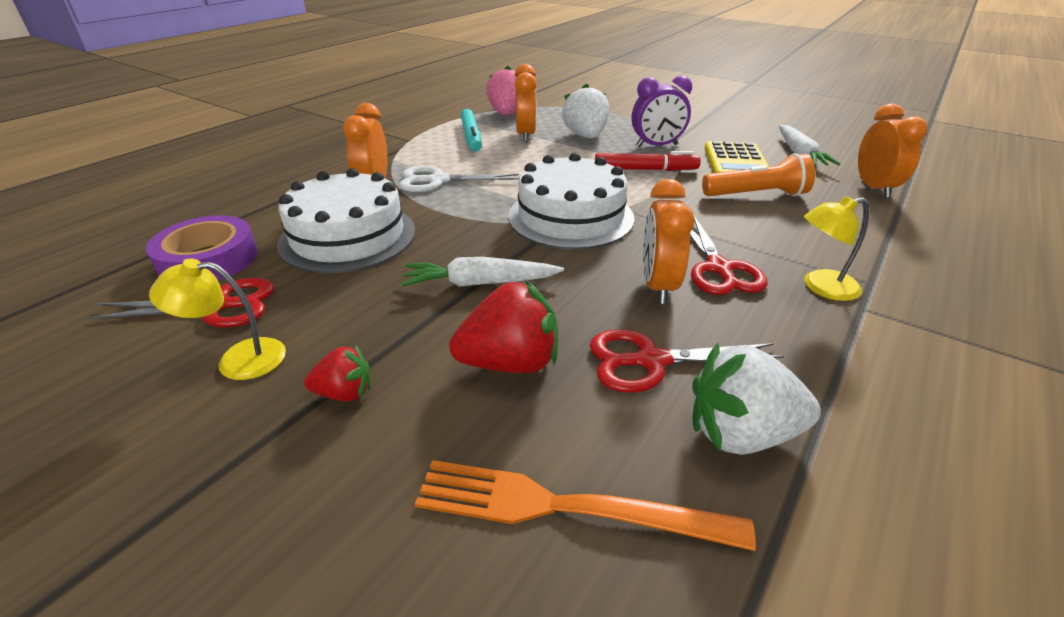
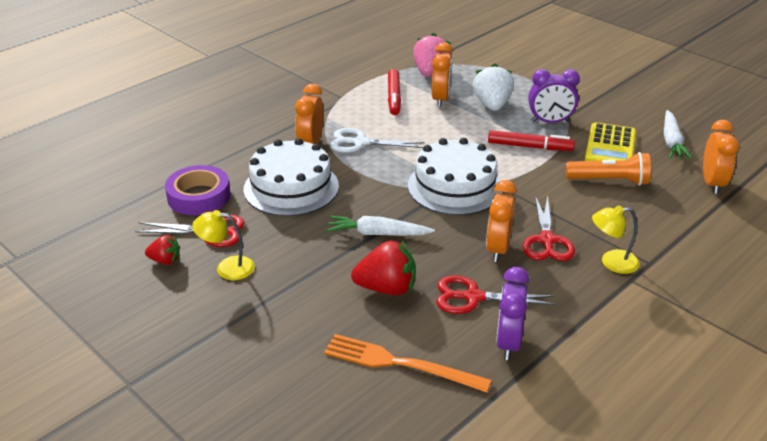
camera: 10 degrees right, 0 degrees up
(344, 393) = (289, 294): red strawberry -> red strawberry (165, 260)
(471, 137) = (394, 97): turquoise marker -> red marker
(741, 433) = (508, 342): white strawberry -> purple clock

